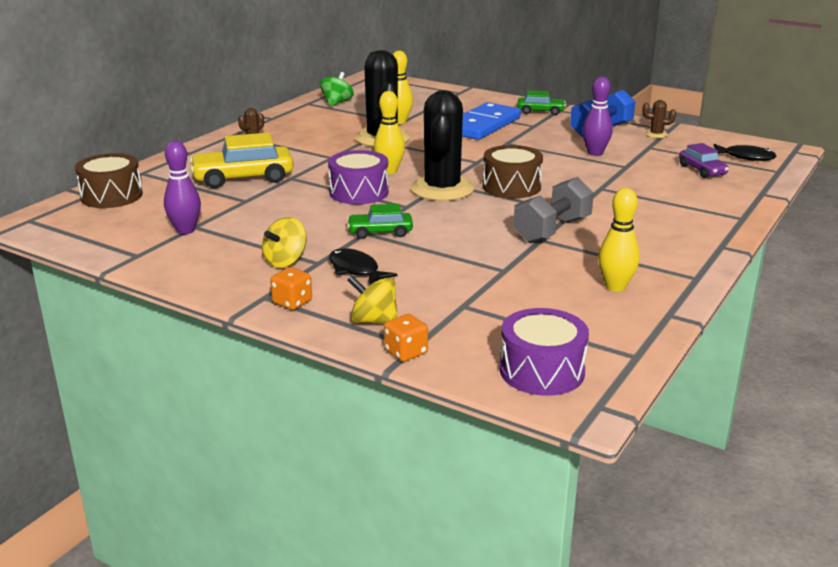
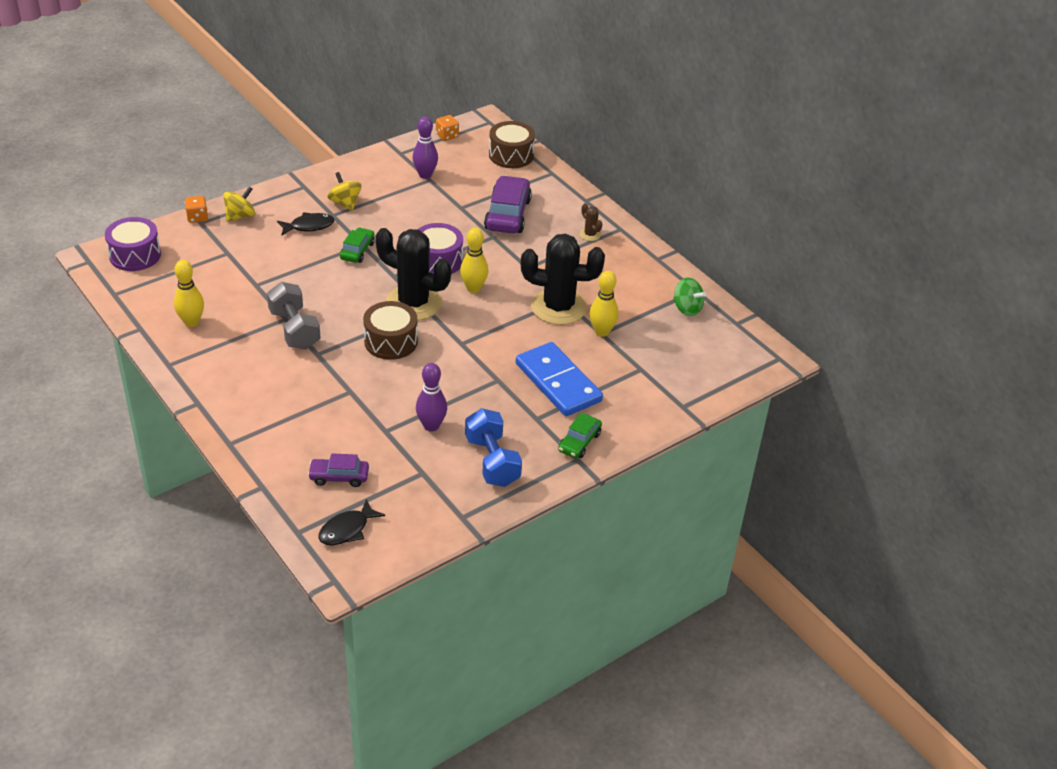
camera: 110 degrees right, 15 degrees up
(243, 178) = (507, 214): yellow car -> purple car
(292, 302) = (288, 194): orange dice -> orange dice (447, 136)
(656, 134) = (453, 497): brown cactus -> none

